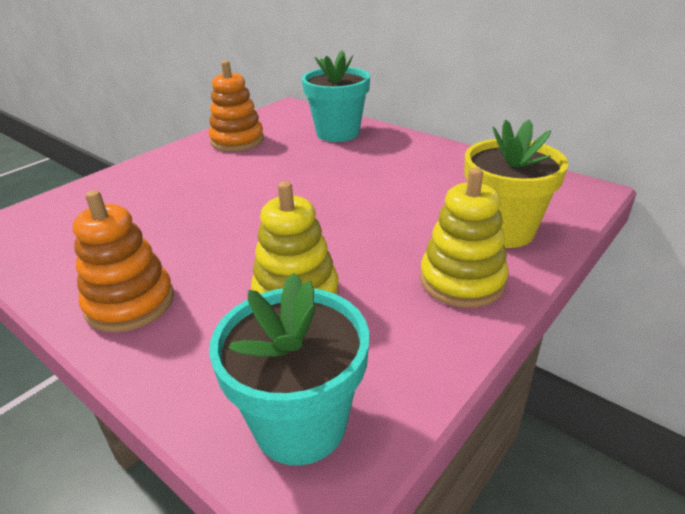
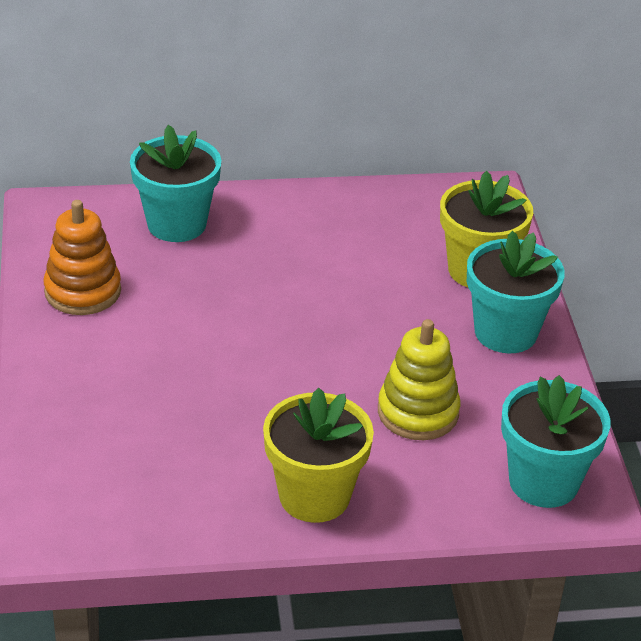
camera: 50 degrees left, 5 degrees up
(130, 303) = (314, 496): orange stacking toy -> yellow flower pot
(462, 281) = (505, 332): yellow stacking toy -> turquoise flower pot

